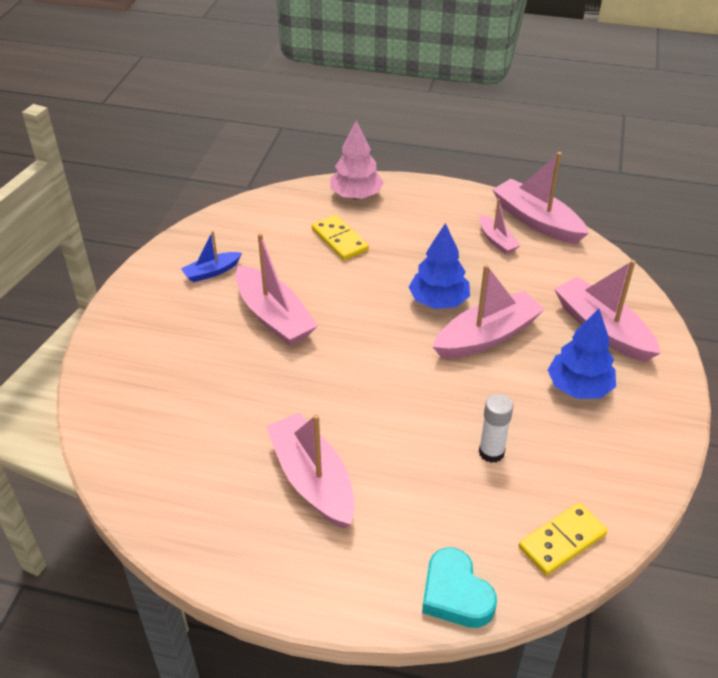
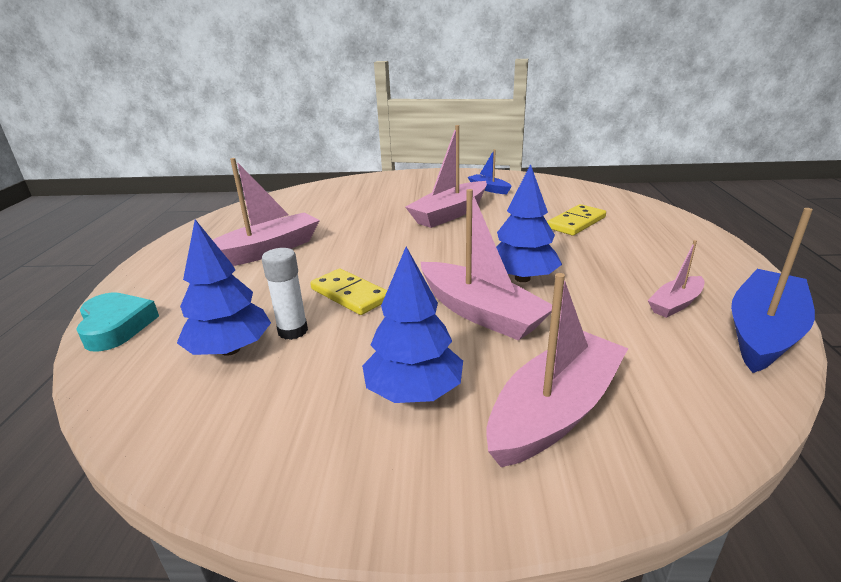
camera: 80 degrees right, 15 degrees down
(356, 195) = (656, 220): pink tree -> none
(455, 594) = (116, 326): turquoise heart -> turquoise heart turned 105 degrees clockwise
(512, 494) = (230, 349): none -> blue tree
(537, 221) = (763, 332): pink boat -> blue boat
(562, 541) = (151, 390): yellow domino -> yellow domino (350, 294)

